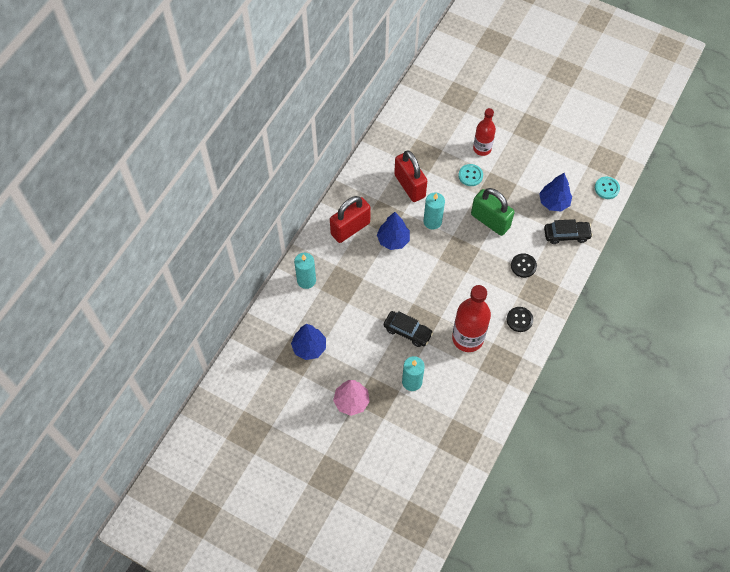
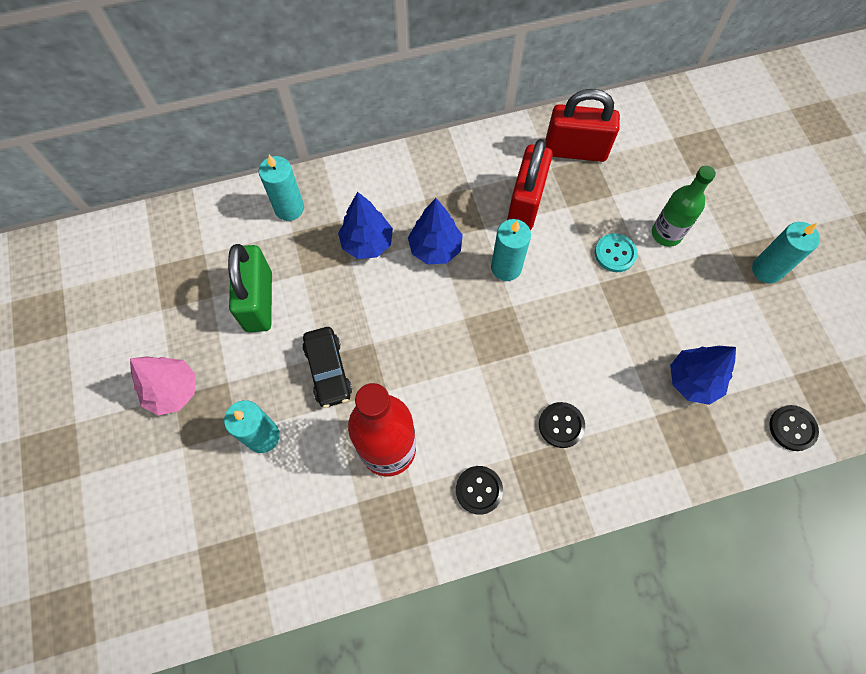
camera: 45 degrees right, 5 degrees up
(309, 347) = (204, 285): blue tree -> blue tree (367, 243)
(350, 228) = (402, 193): red padlock -> red padlock (575, 150)
(482, 148) = (666, 234): red bottle -> green bottle
(490, 221) = (579, 330): green padlock -> green padlock (258, 301)
(536, 130) = (767, 270): none -> turquoise candle
(566, 235) = (665, 438): black car -> none
(606, 188) = (792, 428): turquoise button -> black button

